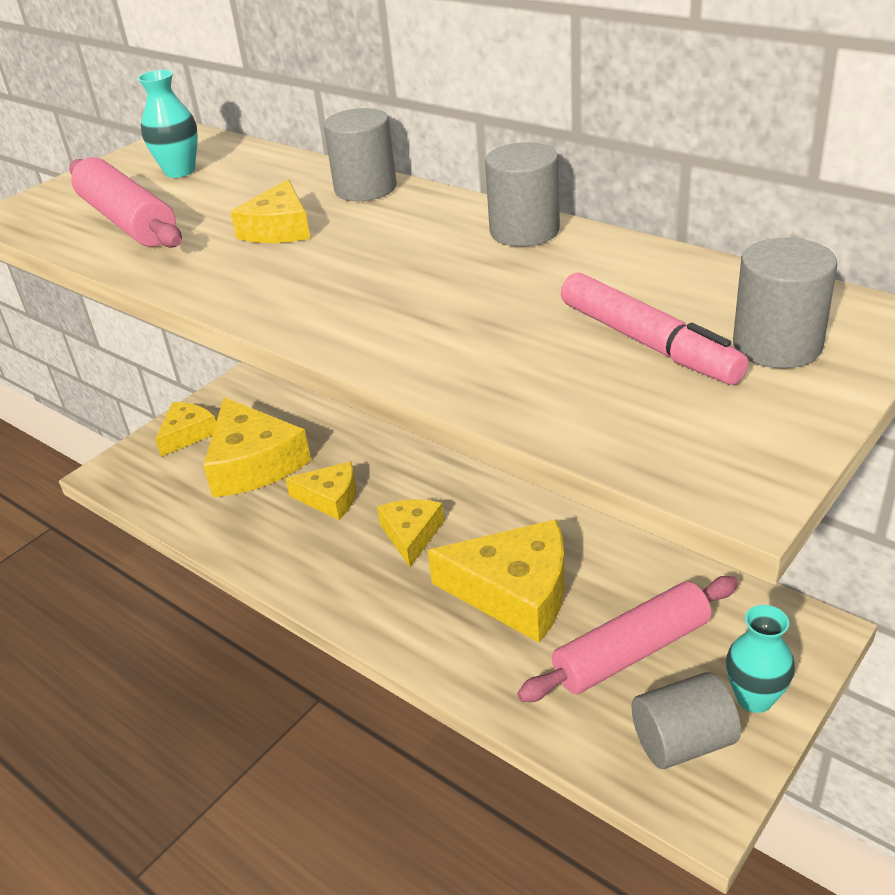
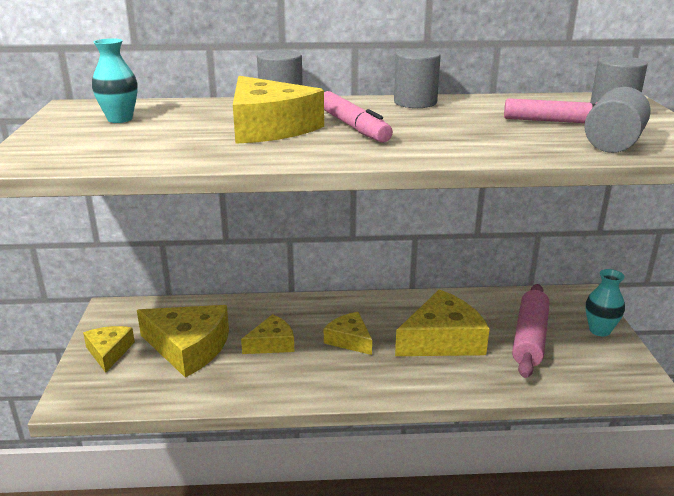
camera: 45 degrees left, 10 degrees down
(128, 221) = (141, 145): pink rolling pin -> none
(279, 229) = (269, 127): yellow cheese -> yellow cheese, size x1.75
(362, 256) = (353, 127): none -> pink marker
(683, 742) = (600, 361): grey cylinder -> grey cylinder (612, 144)

